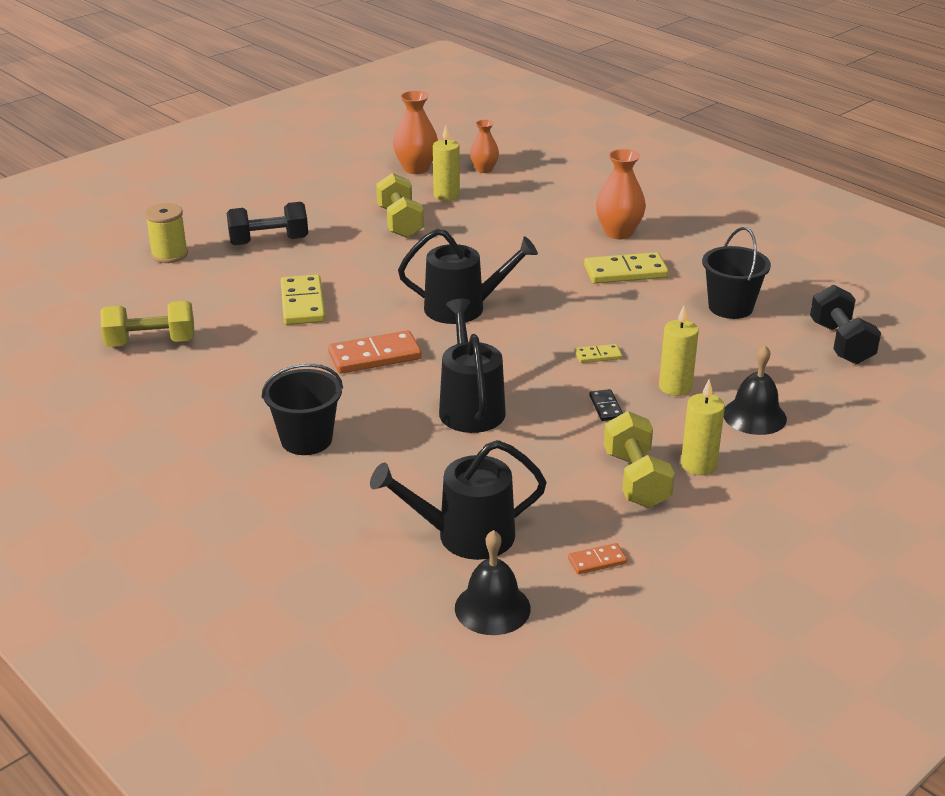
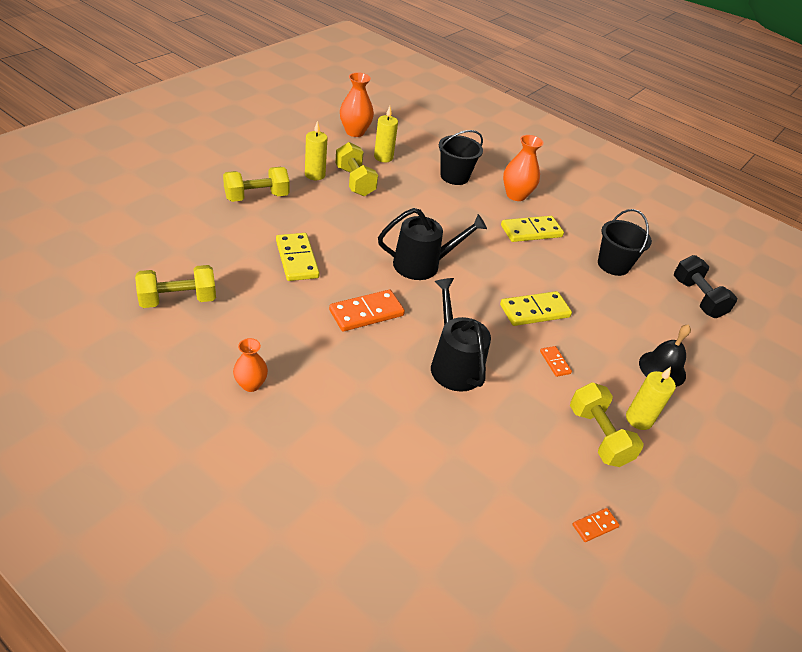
camera: 15 degrees left, 10 degrees up
(169, 255) = (177, 208): yellow spool -> none
(269, 241) = (257, 197): black dumbbell -> yellow dumbbell
(306, 440) = (331, 403): black bucket -> black bucket (454, 176)
(466, 536) = (486, 504): black watering can -> none
(484, 169) = (405, 135): orange vase -> orange vase (251, 384)
(492, 608) = (528, 586): black bell -> none
(598, 356) = (534, 311): yellow domino -> yellow domino, size x1.97
(606, 407) = (555, 362): black domino -> orange domino
(675, 387) = (598, 341): yellow candle -> yellow candle (315, 175)

